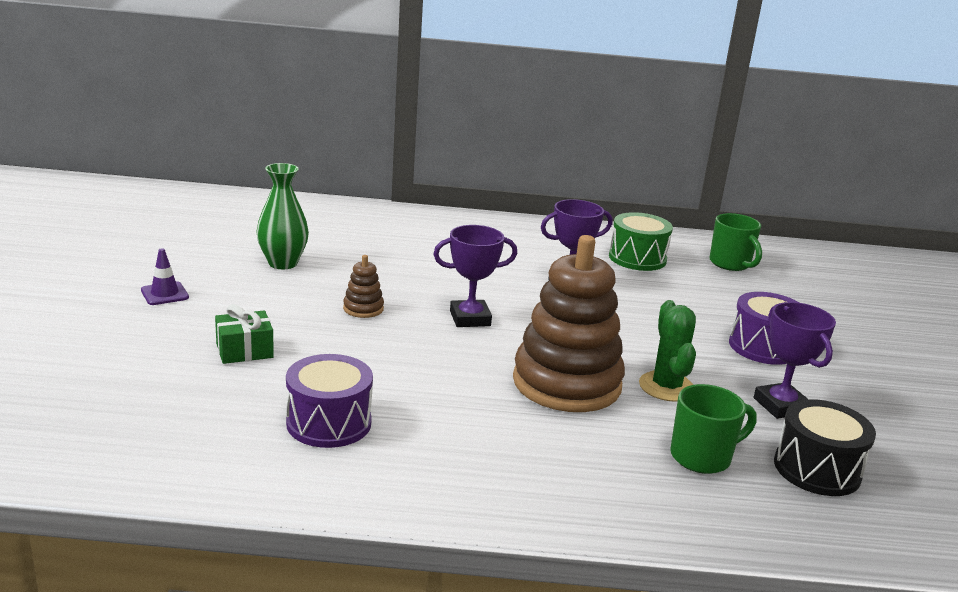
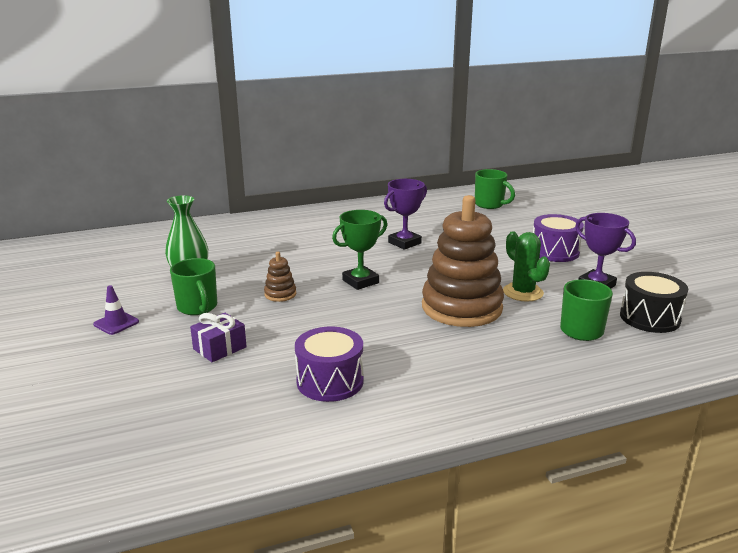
camera: 20 degrees left, 0 degrees up
(244, 350) = (220, 348): green gift -> purple gift
(261, 299) = (198, 307): none -> green mug
(470, 318) = (360, 281): purple trophy -> green trophy
(637, 258) = (431, 214): green drum -> none

